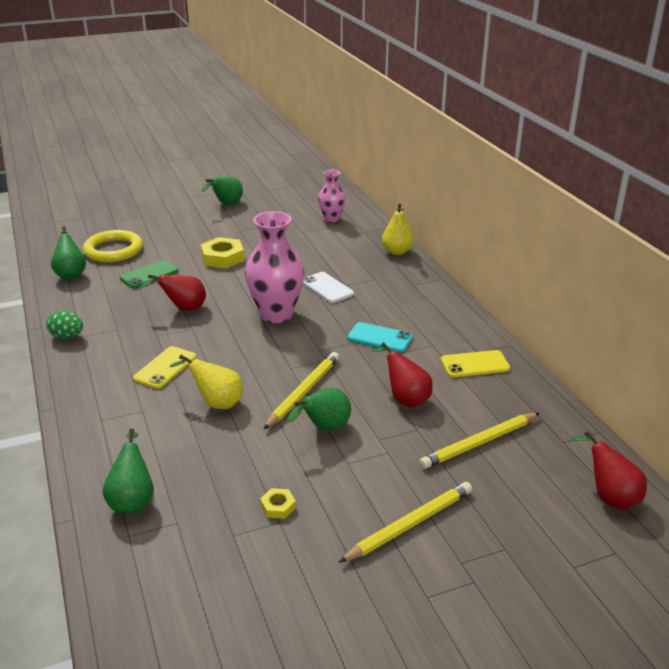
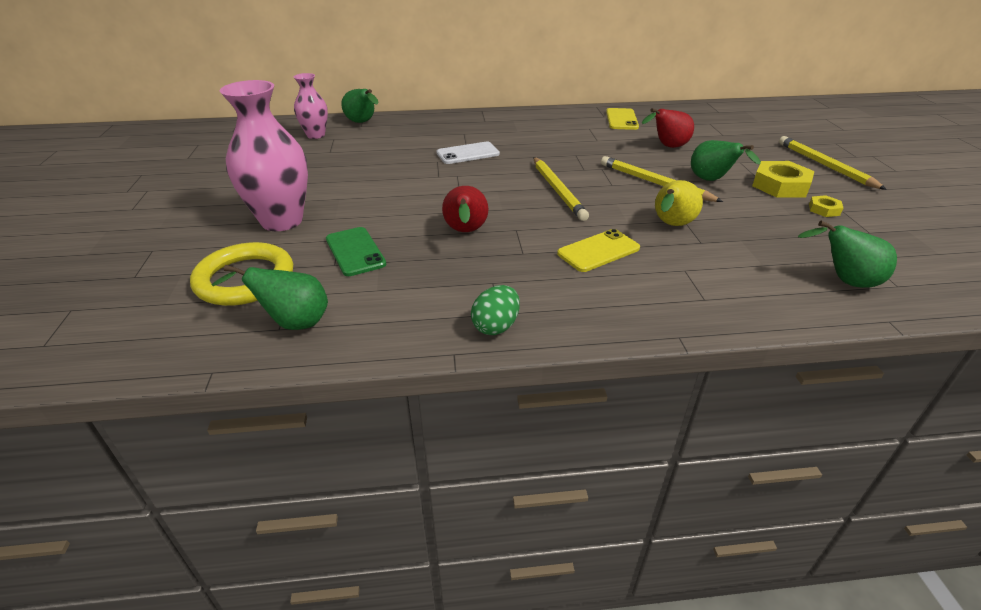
camera: 75 degrees left, 5 degrees up
(165, 368) = (598, 251): yellow phone -> yellow phone turned 75 degrees counterclockwise
(222, 258) = (352, 199): yellow nut -> yellow nut (780, 186)
(226, 204) = (197, 185): green pear -> green pear (362, 123)
(276, 314) = (508, 181): pink vase -> pink vase (282, 221)
(380, 338) = (571, 144): turquoise phone -> none
(397, 251) = (418, 118): yellow pear -> none
(479, 443) = (724, 133): yellow pencil -> yellow pencil (557, 190)
(609, 496) = (774, 111): red pear -> none

